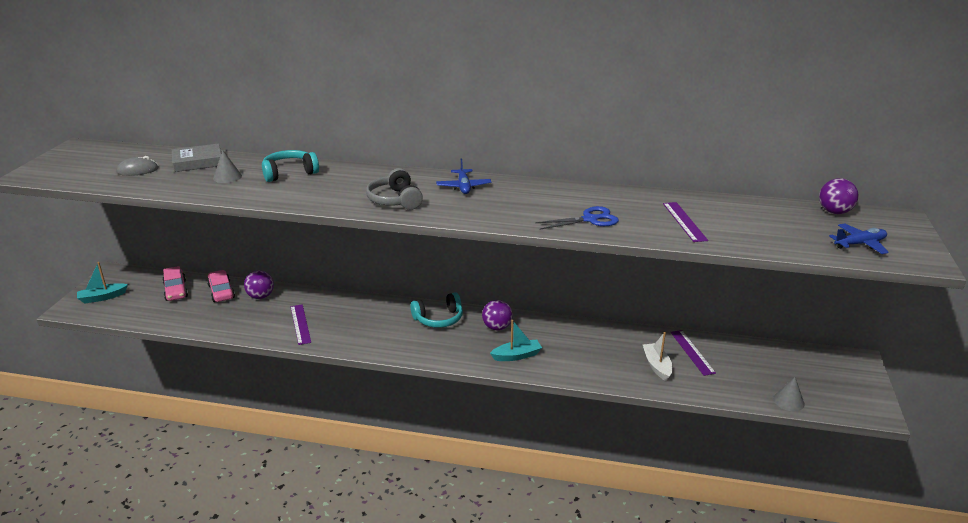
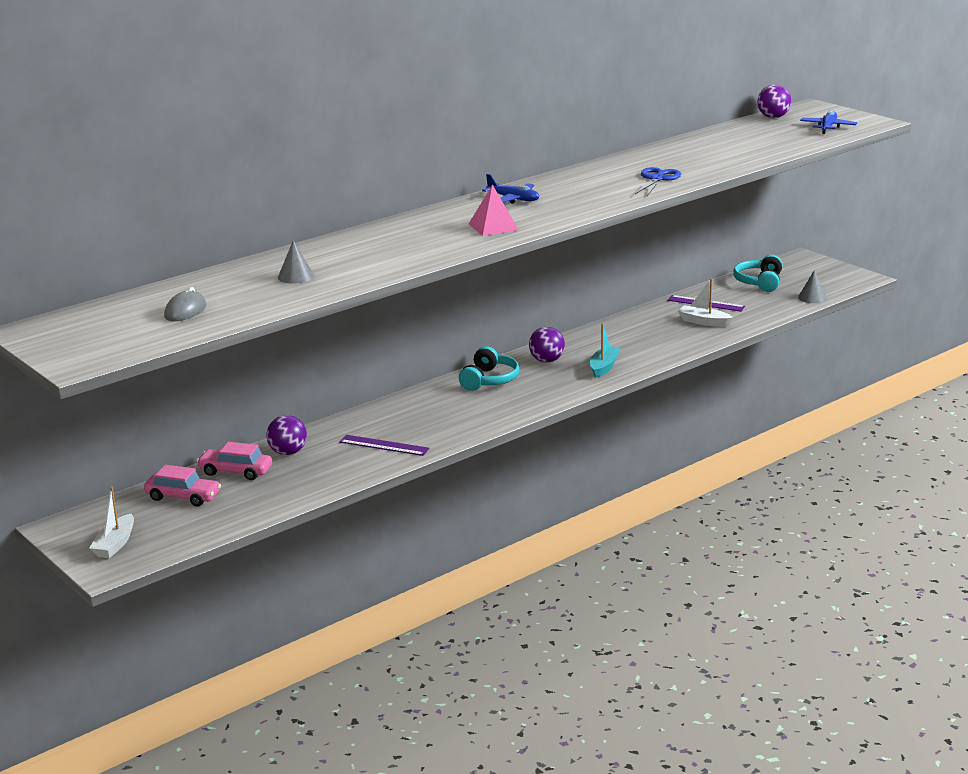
camera: 50 degrees left, 5 degrees down
(102, 297) = (115, 544): turquoise boat -> white boat
(198, 162) = (221, 282): grey book -> none
(289, 173) = (342, 251): turquoise headphones -> turquoise headphones (759, 282)
(395, 200) = (493, 227): grey headphones -> pink pyramid
(684, 221) = (712, 156): purple ruler -> none

